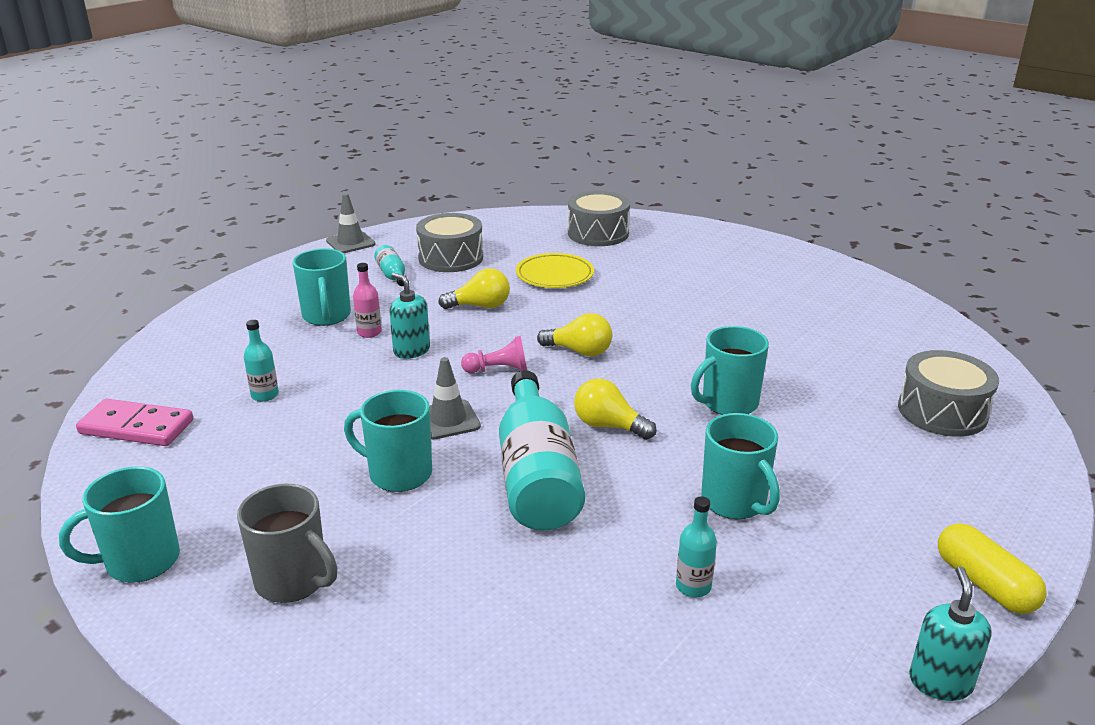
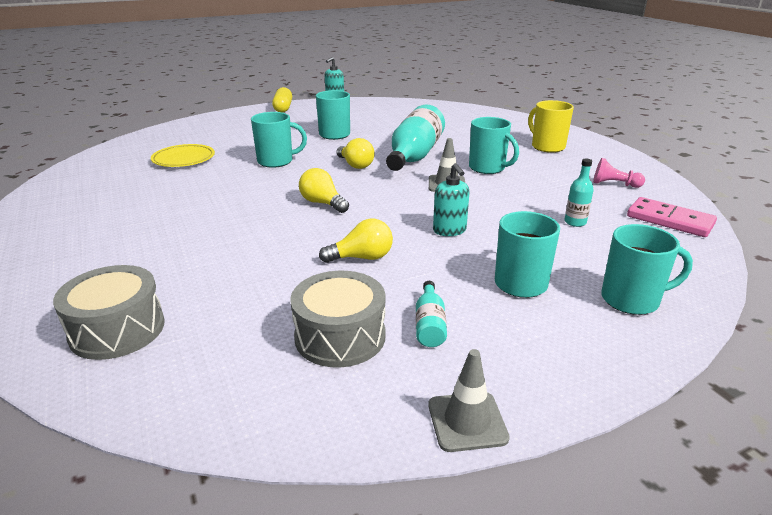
camera: 155 degrees left, 0 degrees up
(140, 561) = (625, 163): turquoise mug -> turquoise mug (632, 300)
(293, 581) = (547, 147): grey mug -> yellow mug
(369, 332) = (480, 255): pink bottle -> none
(480, 306) = (362, 258): yellow light bulb -> yellow light bulb turned 150 degrees clockwise
(498, 370) = (392, 204): pink pawn -> pink pawn (614, 184)
(554, 275) = (254, 276): yellow plate -> yellow plate (184, 159)
(693, 586) = (383, 122): turquoise bottle -> none
(942, 412) = (182, 140): grey drum -> none

